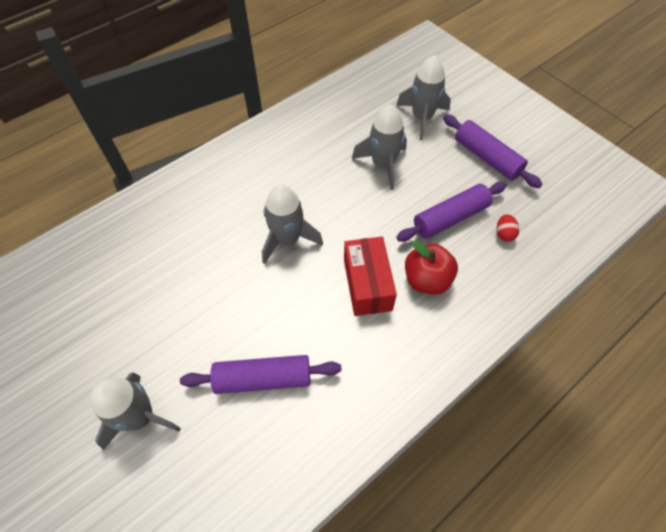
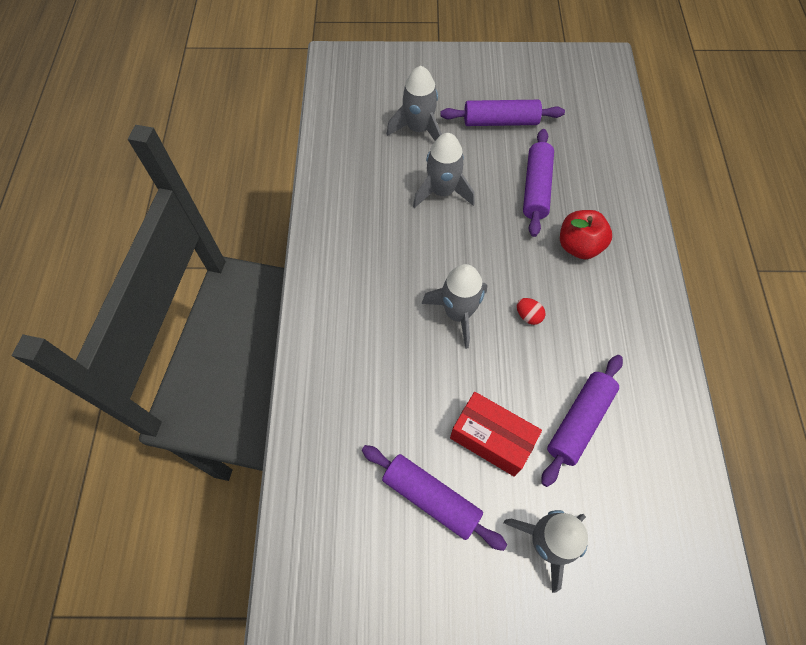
camera: 50 degrees left, 5 degrees up
(124, 317) = (431, 498): none -> purple rolling pin
(367, 284) = (550, 288): red box -> red box (491, 439)
(504, 234) = (579, 167): red egg -> red egg (528, 316)

